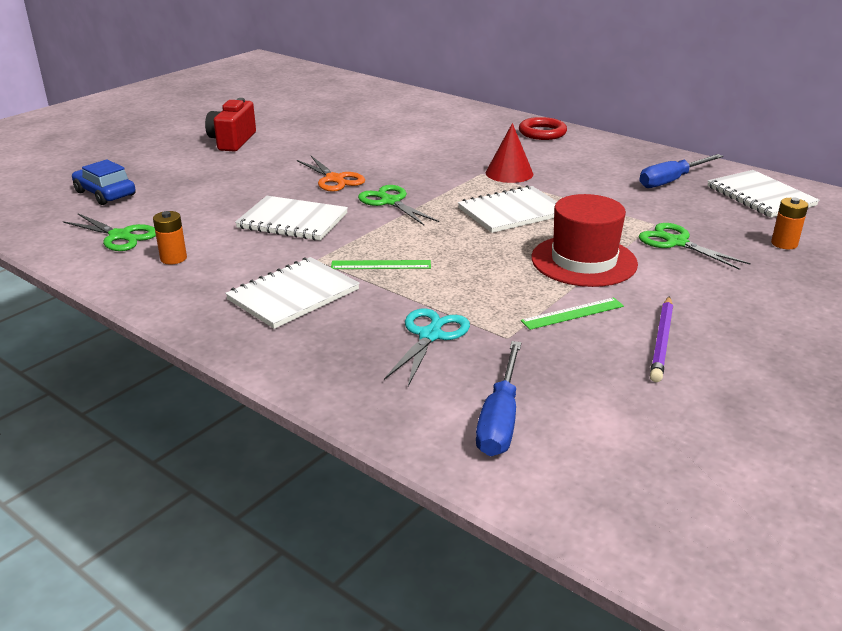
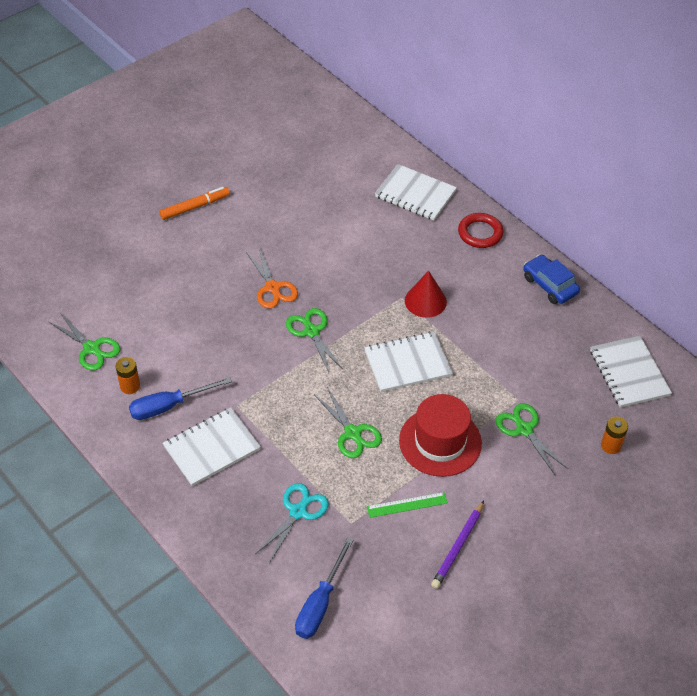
camera: 10 degrees right, 20 degrees up
(105, 193) = (82, 281): blue car -> blue car (549, 285)
(232, 141) = (195, 207): red camera -> orange marker
(292, 221) = (227, 348): white notebook -> white notebook (415, 194)
(381, 265) = (283, 421): green ruler -> none
(472, 265) = (352, 433): none -> green scissors
(671, 181) = (563, 336): blue screwdriver -> blue screwdriver (169, 406)

